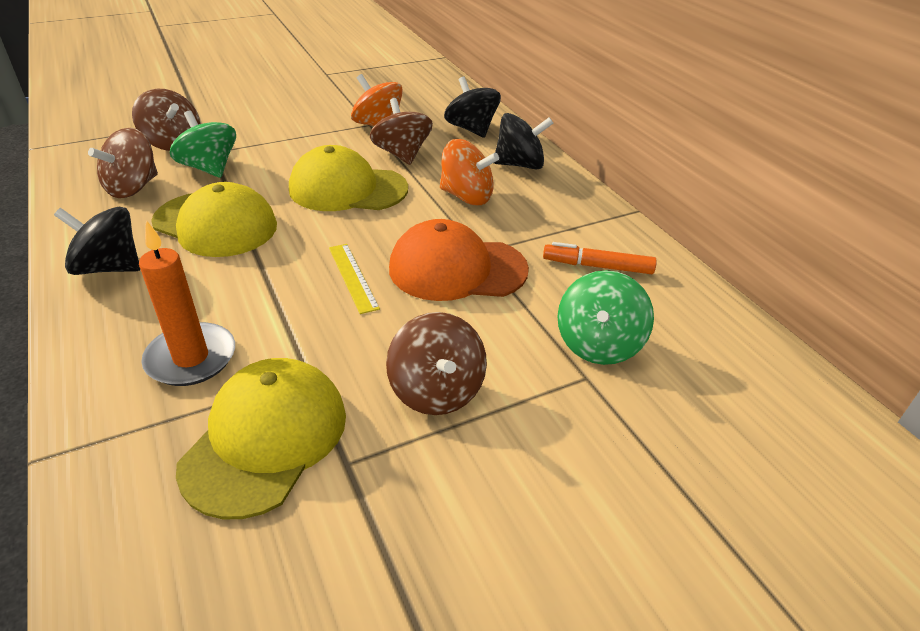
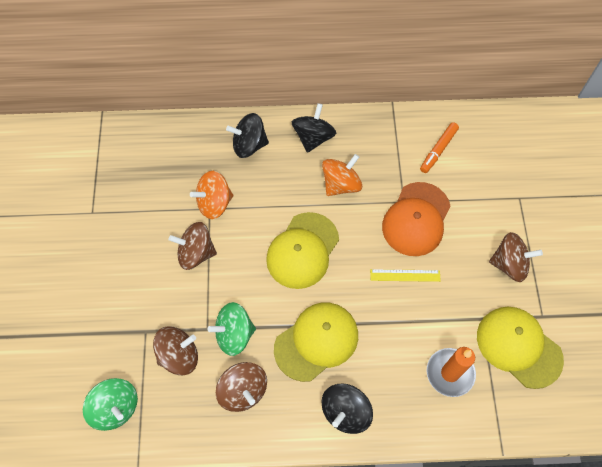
camera: 65 degrees left, 25 degrees up
(402, 154) = (268, 202): brown spinning top -> brown spinning top (196, 253)
(598, 344) = (499, 181): green spinning top -> green spinning top (116, 408)

